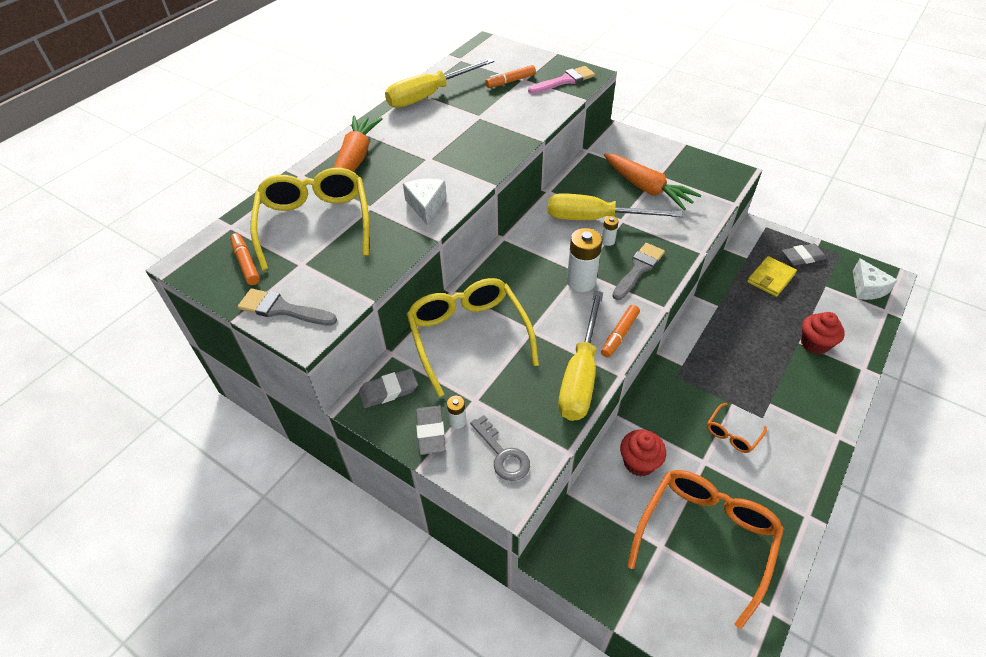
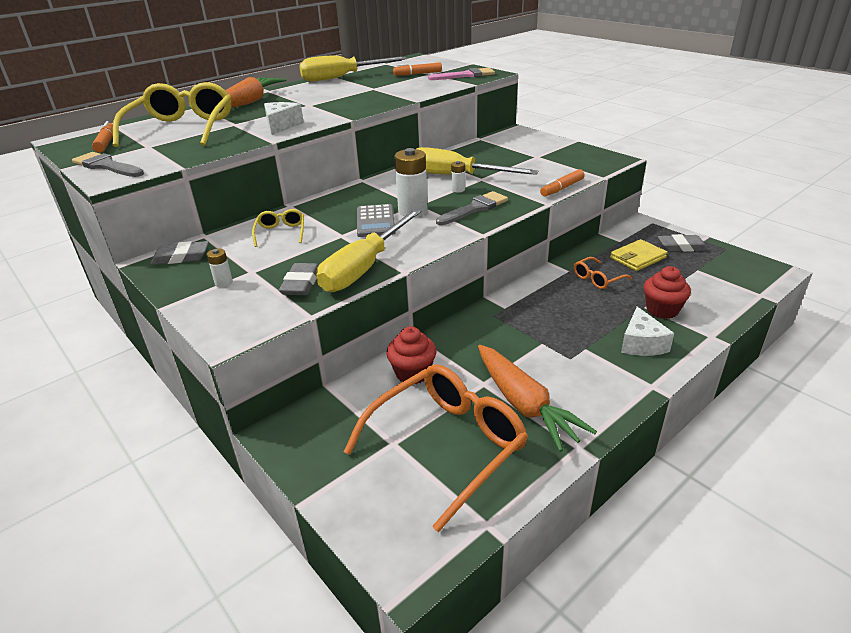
camera: 15 degrees right, 15 degrees down
(431, 432) = (194, 286): grey eraser -> grey eraser (301, 283)
(468, 336) = (281, 233): yellow glasses -> yellow glasses, size x0.45
(503, 454) = (246, 309): grey key -> none
(553, 304) = (375, 221): none -> grey calculator
(619, 335) = (423, 246): orange marker -> orange marker (562, 188)
(646, 188) = (520, 163): orange carrot -> orange carrot (524, 404)
(732, 433) = (528, 366): orange glasses -> orange glasses (597, 279)
(867, 288) = (745, 276): white cheese -> white cheese (641, 343)

